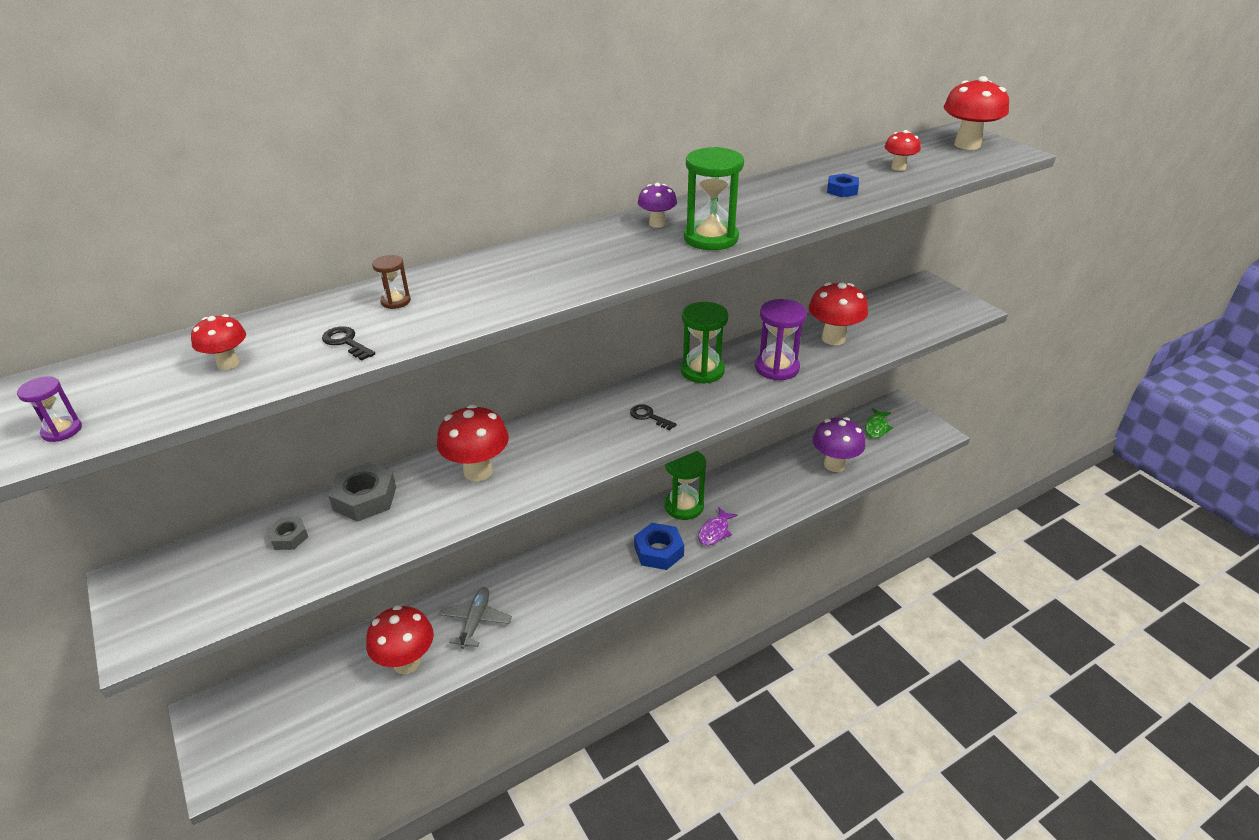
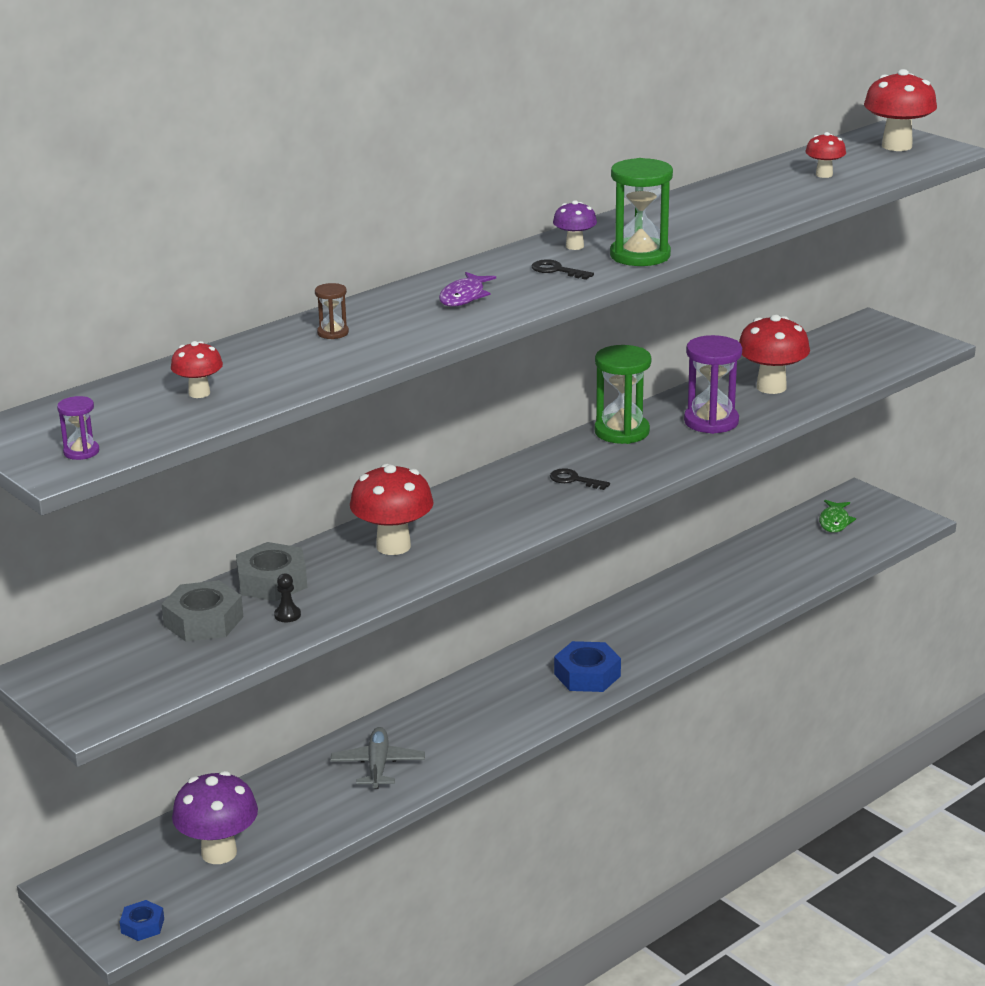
camera: 10 degrees left, 10 degrees down
(289, 537) = (203, 621): grey nut -> grey nut, size x1.76
(346, 342) = (307, 368): black key -> black key (557, 270)
(359, 540) = (287, 615): none -> black pawn
(407, 662) = (307, 812): red mushroom -> none
(684, 506) = (605, 627): green hourglass -> none
(715, 532) = (653, 649): purple fish -> purple fish (464, 297)
(834, 465) = (788, 566): purple mushroom -> purple mushroom (219, 853)
(842, 190) = (767, 201): blue nut -> blue nut (142, 925)

